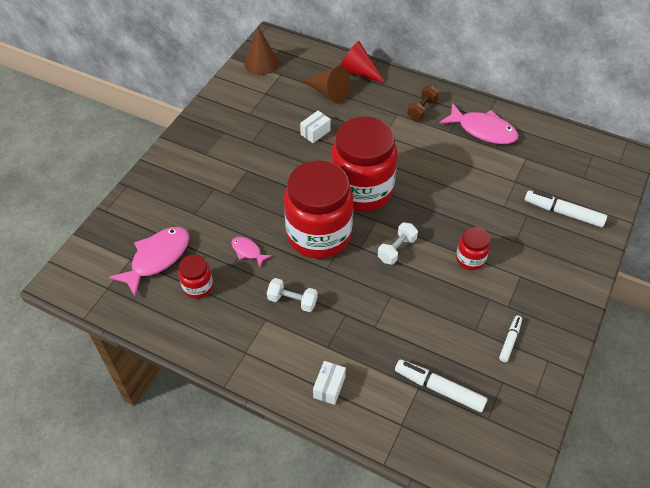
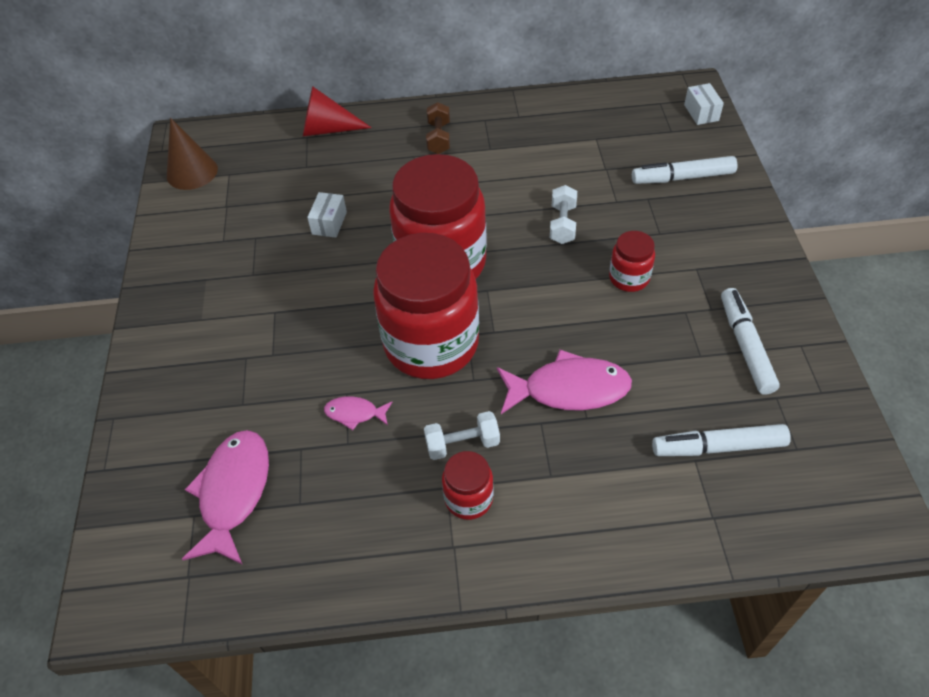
camera: 30 degrees left, 0 degrees up
(198, 287) = (322, 498): red jar -> red jar (468, 498)
(329, 92) = (309, 168): brown cone -> none
(329, 387) = (593, 525): white box -> white box (701, 113)
(396, 249) = (538, 311): white dumbbell -> white dumbbell (562, 224)
(483, 130) = (526, 130): pink fish -> pink fish (569, 389)
(510, 340) = (745, 346): white marker -> white marker, size x1.69

